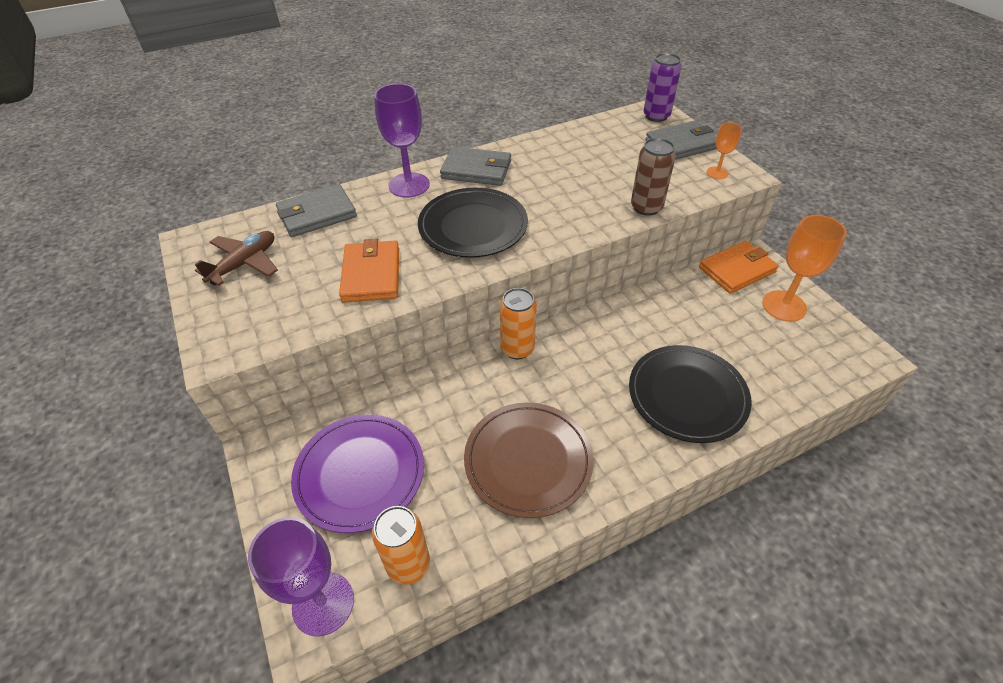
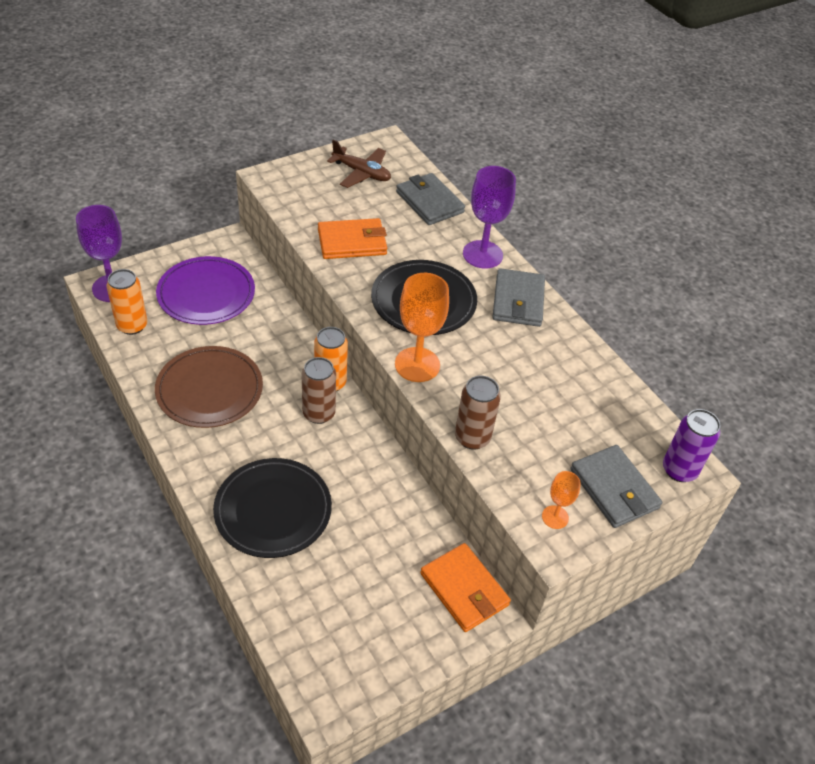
camera: 80 degrees right, 0 degrees up
(559, 359) = (319, 413): none -> brown can
(784, 306) = (404, 628): orange goblet -> orange goblet (417, 365)

